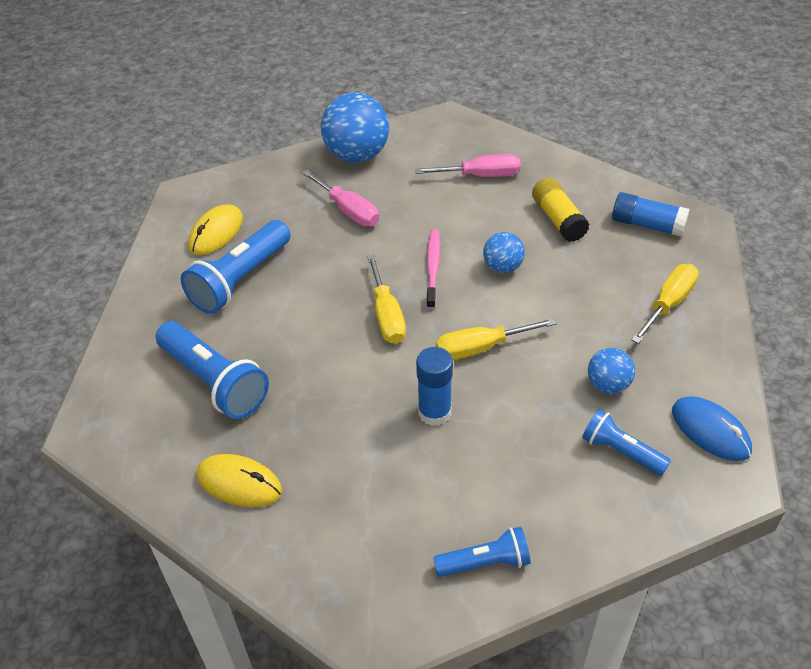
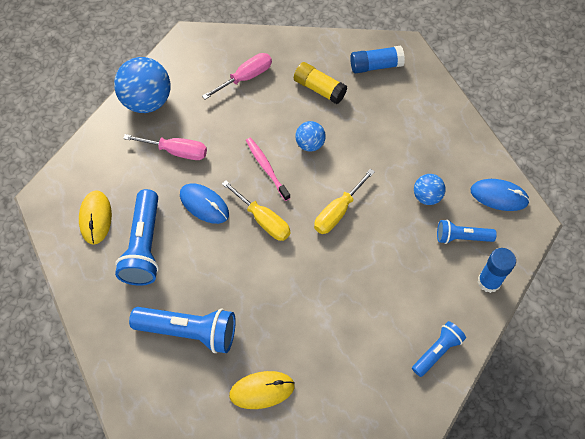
camera: 35 degrees left, 15 degrees up
(335, 271) = (204, 204): none -> blue mouse
(434, 412) = (342, 272): blue glue stick -> blue glue stick (489, 281)
(668, 304) = (424, 120): yellow screwdriver -> none

